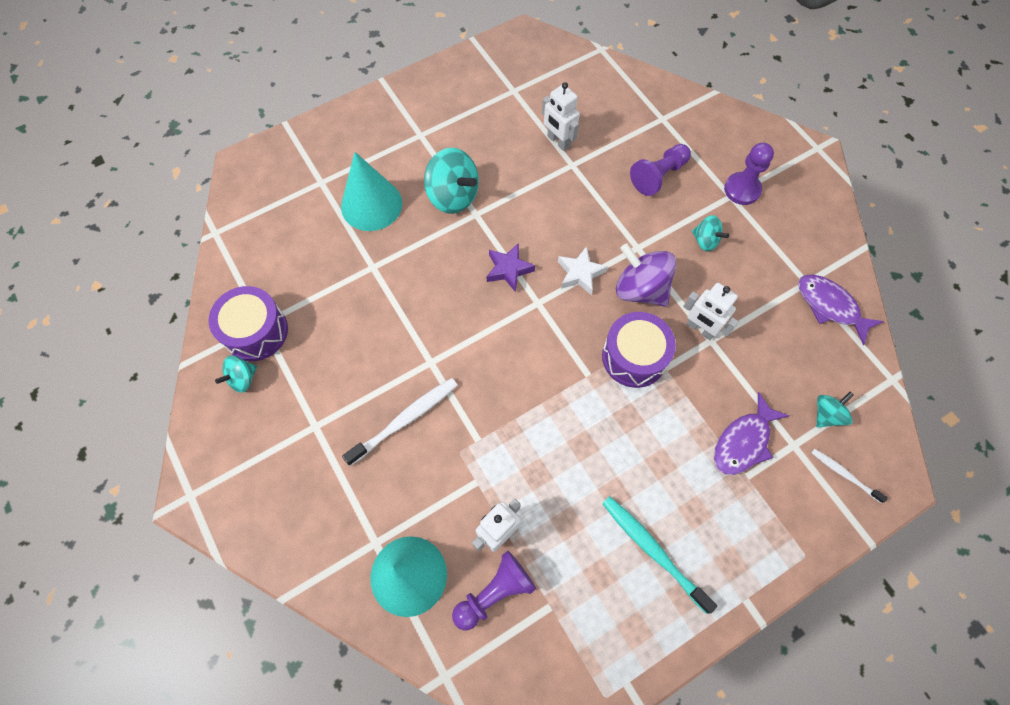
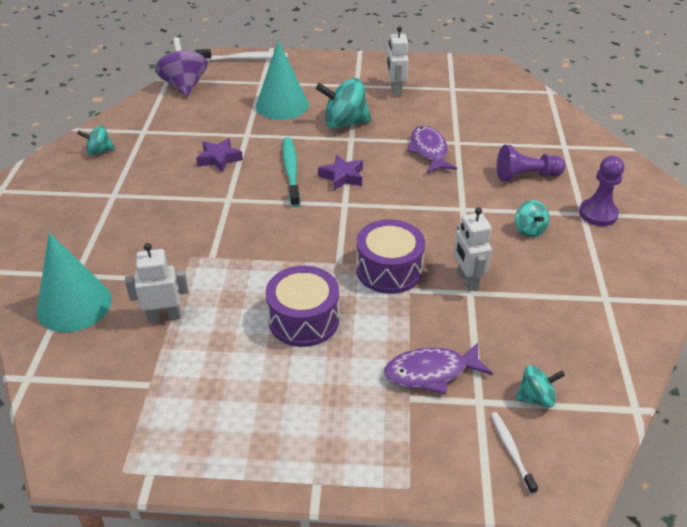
camera: 35 degrees right, 25 degrees down
(256, 331) = (135, 133): purple drum -> purple drum (303, 320)
(375, 315) = (219, 159): none -> purple star
(405, 420) = (174, 220): white toothbrush -> white toothbrush (244, 59)
(453, 196) = (344, 123): turquoise spinning top -> turquoise spinning top turned 105 degrees clockwise
(495, 592) = (120, 350): purple pawn -> none
(558, 141) = (459, 126): white robot -> white robot (395, 91)
(580, 273) = (397, 202): white star -> none
(640, 289) = (438, 233): purple spinning top -> purple spinning top (184, 86)
(653, 550) = (271, 399): turquoise toothbrush -> turquoise toothbrush (291, 171)
(830, 306) = (614, 325): purple fish -> purple fish (429, 151)

